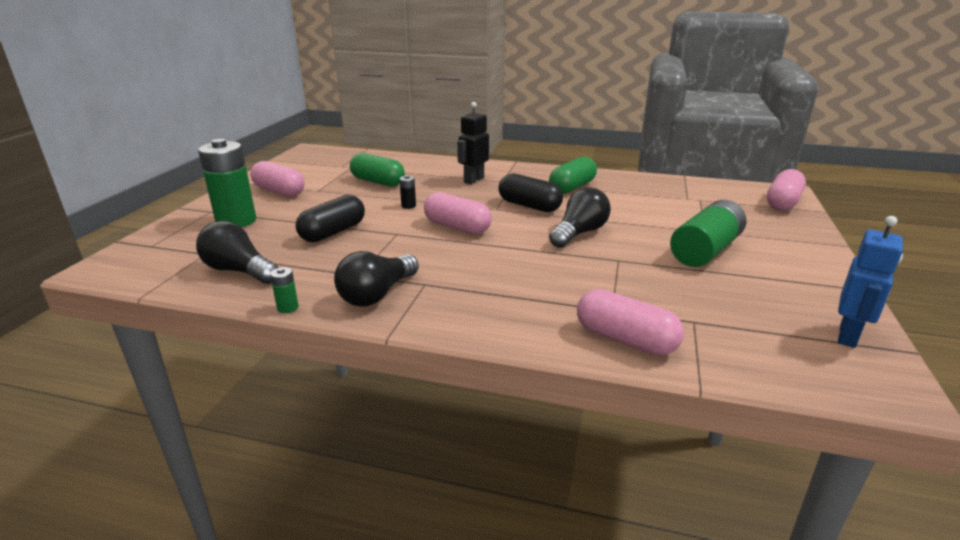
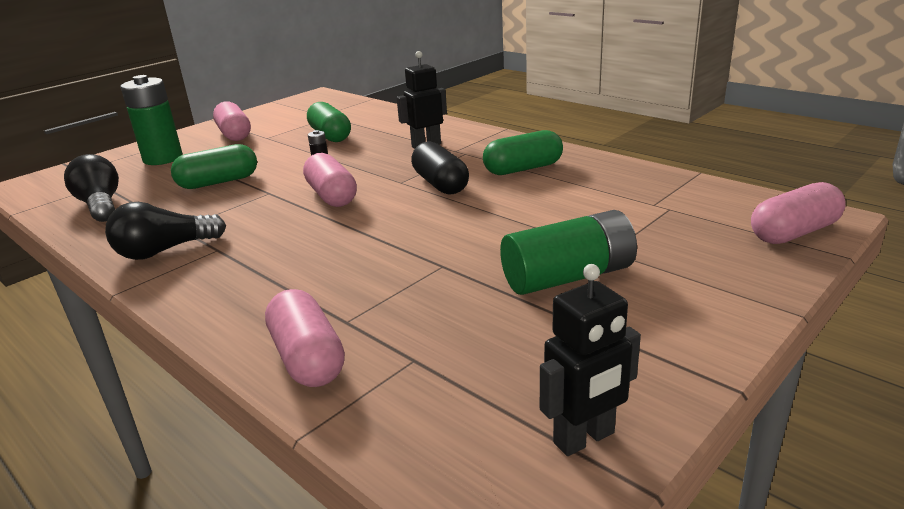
camera: 30 degrees right, 0 degrees up
(287, 308) = (85, 247): green battery -> none
(333, 232) = (218, 182): black capsule -> green capsule
(579, 233) = (446, 225): black light bulb -> none
(848, 336) = (584, 438): blue robot -> black robot

